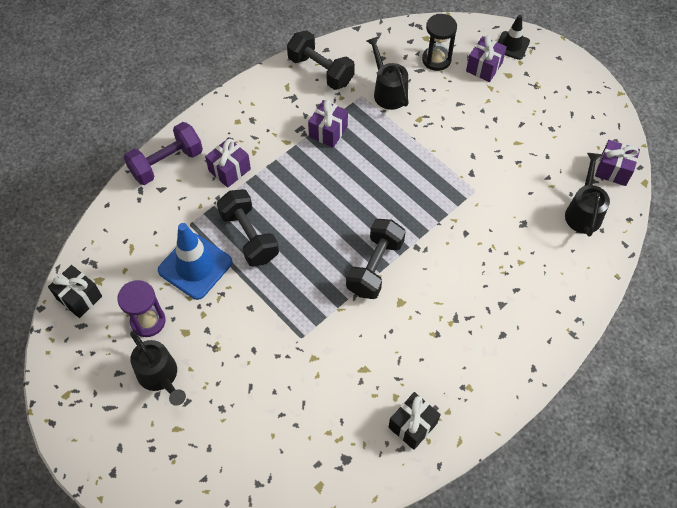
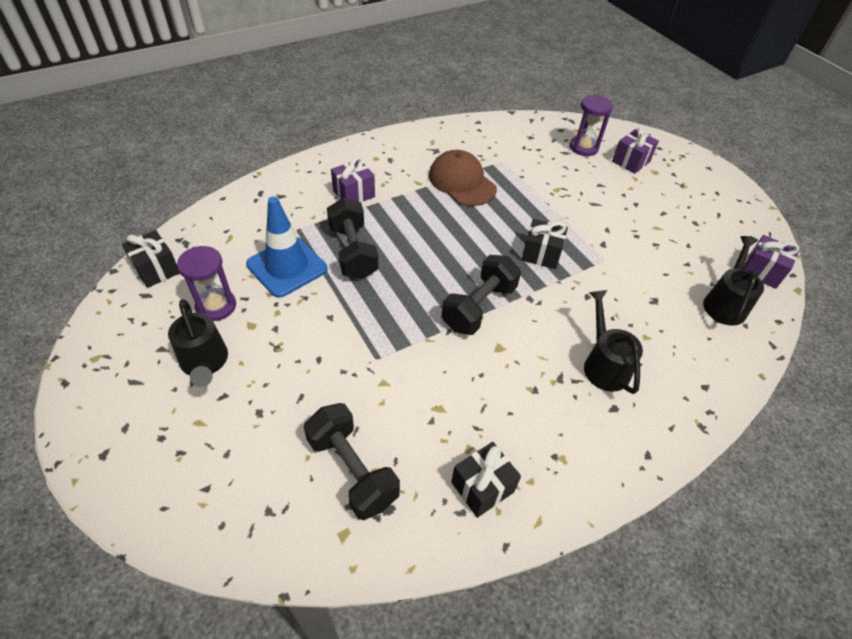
camera: 10 degrees right, 10 degrees down
(167, 163) = (295, 177): purple dumbbell -> none
(320, 71) = (468, 136): black dumbbell -> black dumbbell (352, 470)
(328, 131) = (462, 182): purple gift -> brown cap
(387, 91) = (530, 162): black watering can -> black watering can (603, 364)
(418, 198) = (541, 254): none -> black gift
(436, 60) = (583, 147): black hourglass -> purple hourglass
(512, 45) = (661, 150): black traffic cone -> none

